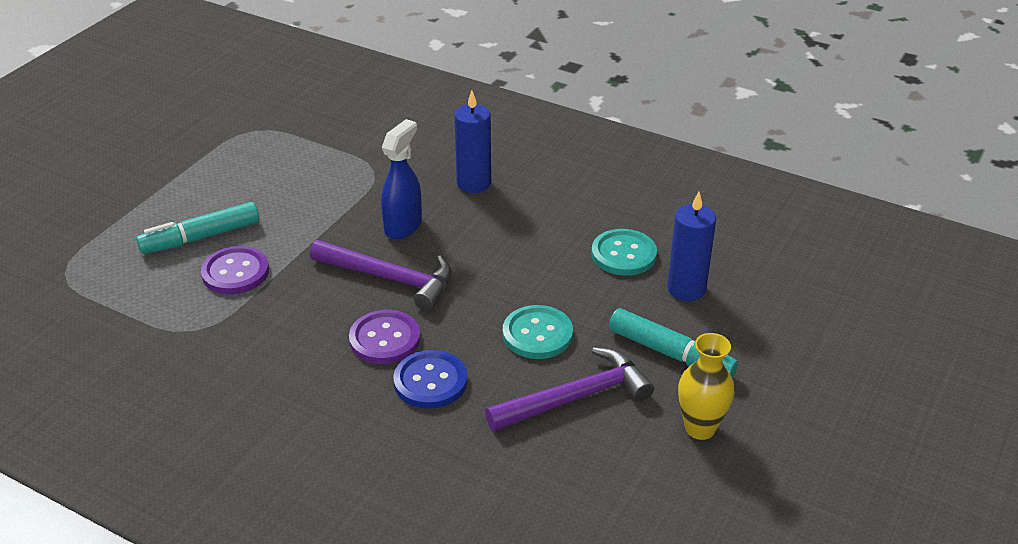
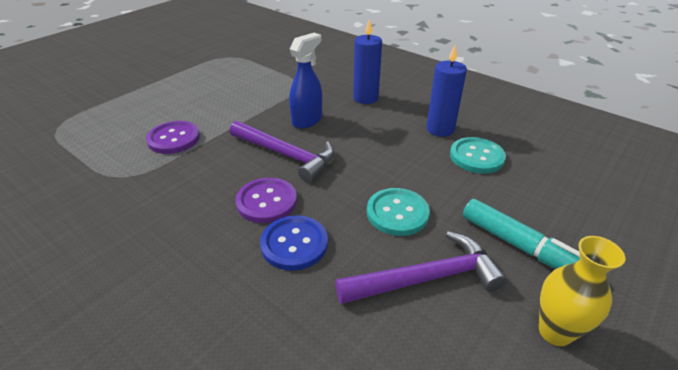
camera: 10 degrees right, 0 degrees up
(201, 237) = (162, 114): turquoise marker -> none
(686, 289) = (531, 189): blue candle -> blue candle (440, 129)

